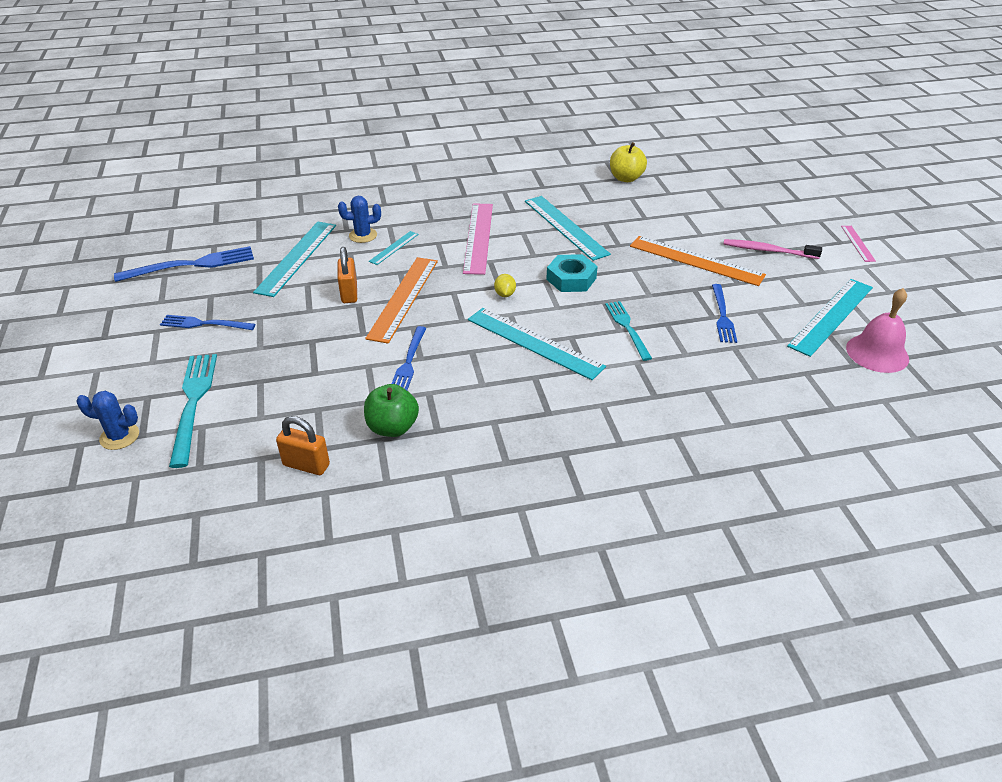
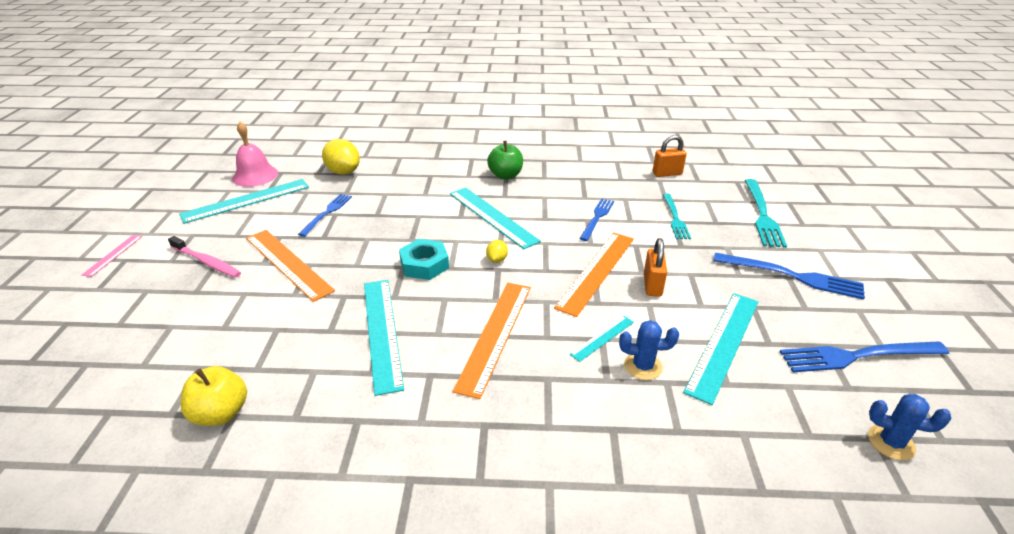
camera: 165 degrees left, 5 degrees down
(119, 436) = (804, 203): blue cactus -> blue cactus (891, 442)
(204, 324) = (792, 276): blue fork -> blue fork, size x1.53
(306, 465) = (667, 173): orange padlock -> orange padlock turned 45 degrees counterclockwise
(392, 427) = (612, 183): green apple -> green apple (505, 175)
(478, 237) = (495, 335): pink ruler -> orange ruler
(627, 328) = (411, 216): turquoise fork -> turquoise fork (675, 218)
(775, 380) = (343, 172): none -> yellow lemon

